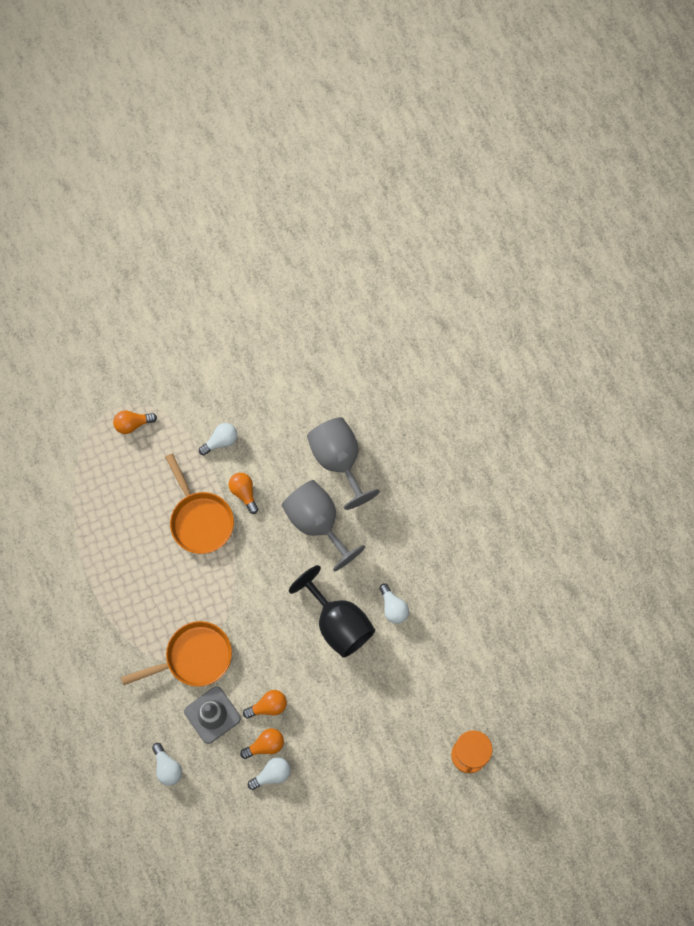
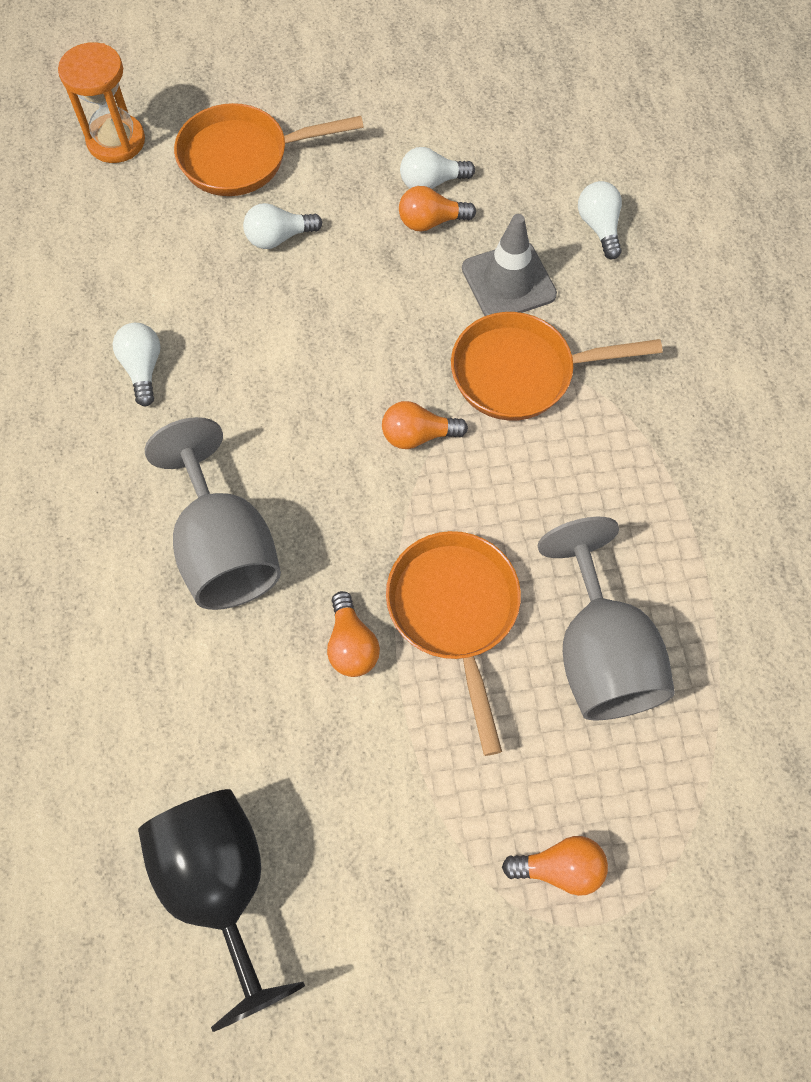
camera: 165 degrees left, 5 degrees down
(221, 441) = (371, 771): white light bulb -> white light bulb (279, 237)
(268, 706) = (411, 272): orange light bulb -> orange light bulb (418, 435)
(338, 461) = (136, 661): grey goblet -> grey goblet (599, 652)
(338, 623) = (249, 367): black goblet -> black goblet (221, 884)
(389, 763) = (243, 157): none -> orange pan

